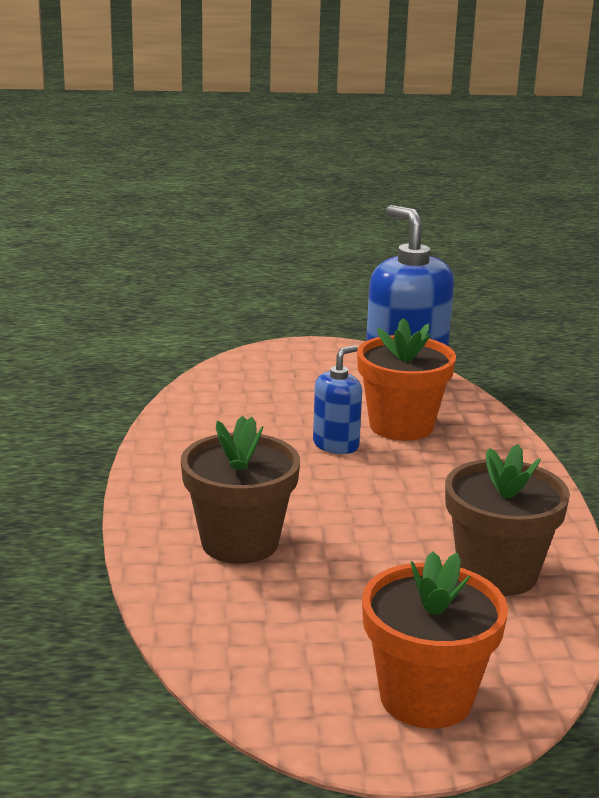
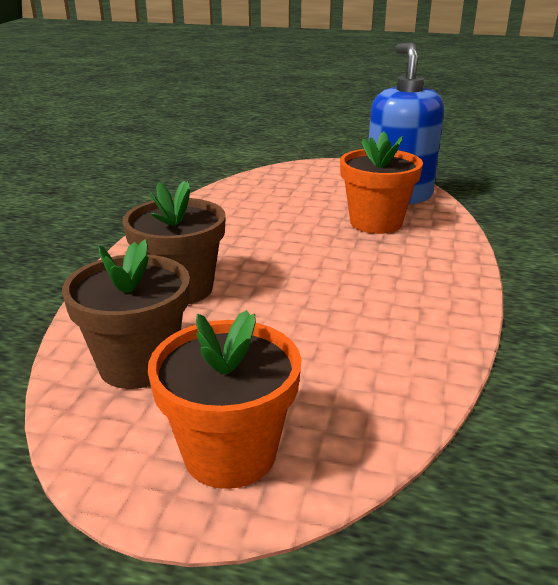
camera: 20 degrees right, 5 degrees up
(336, 445) = (313, 229): blue soap dispenser -> none
(497, 573) = (379, 348): brown flower pot -> brown flower pot (138, 364)

